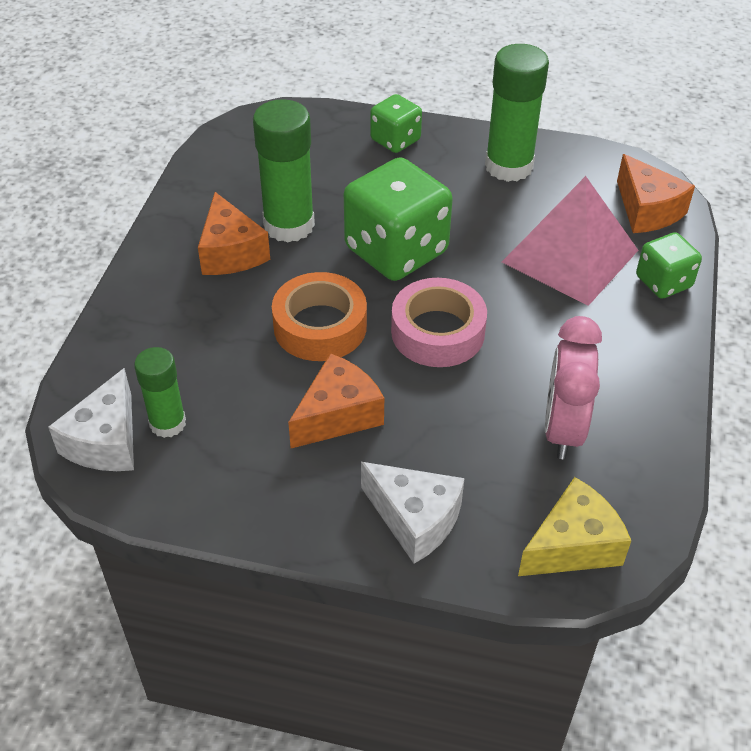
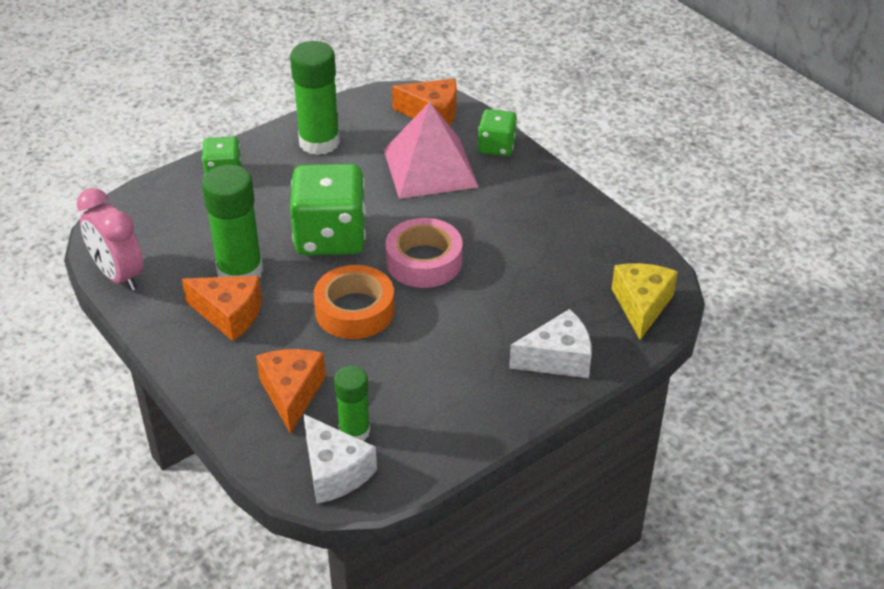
camera: 50 degrees left, 5 degrees down
(338, 415) = (440, 345): orange cheese -> orange cheese (292, 393)
(562, 429) = (558, 257): pink clock -> pink clock (119, 275)

